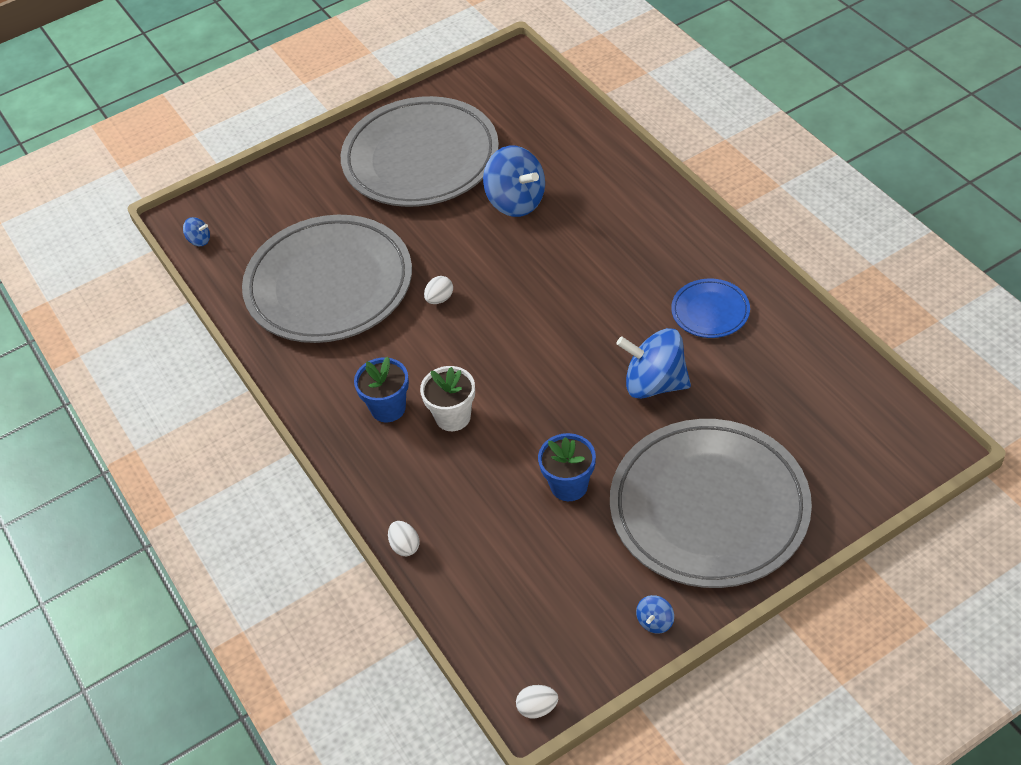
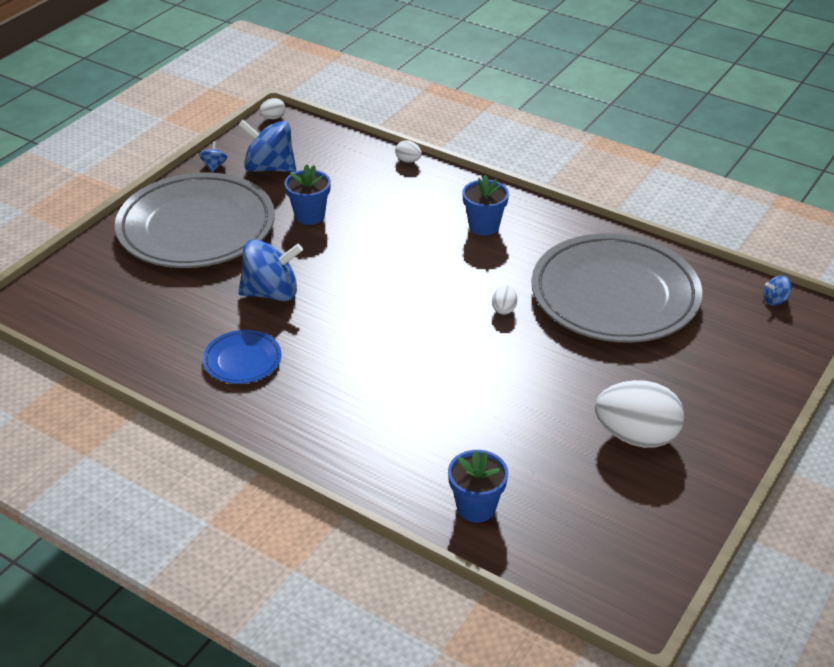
camera: 150 degrees right, 10 degrees down
(421, 158) = (636, 436): grey plate -> white egg
(453, 417) = (427, 233): white flower pot -> none
(516, 201) = (495, 416): blue spinning top -> blue spinning top (269, 168)
(575, 140) = (476, 507): none -> blue flower pot

